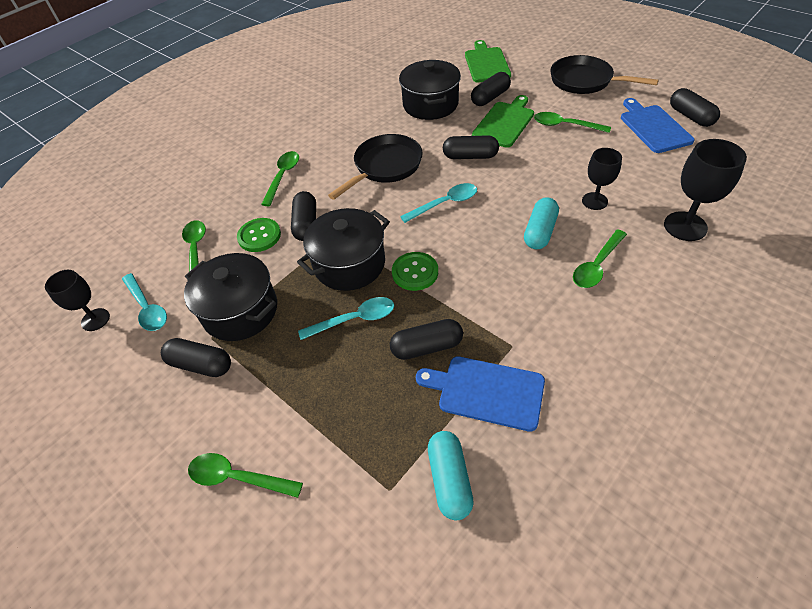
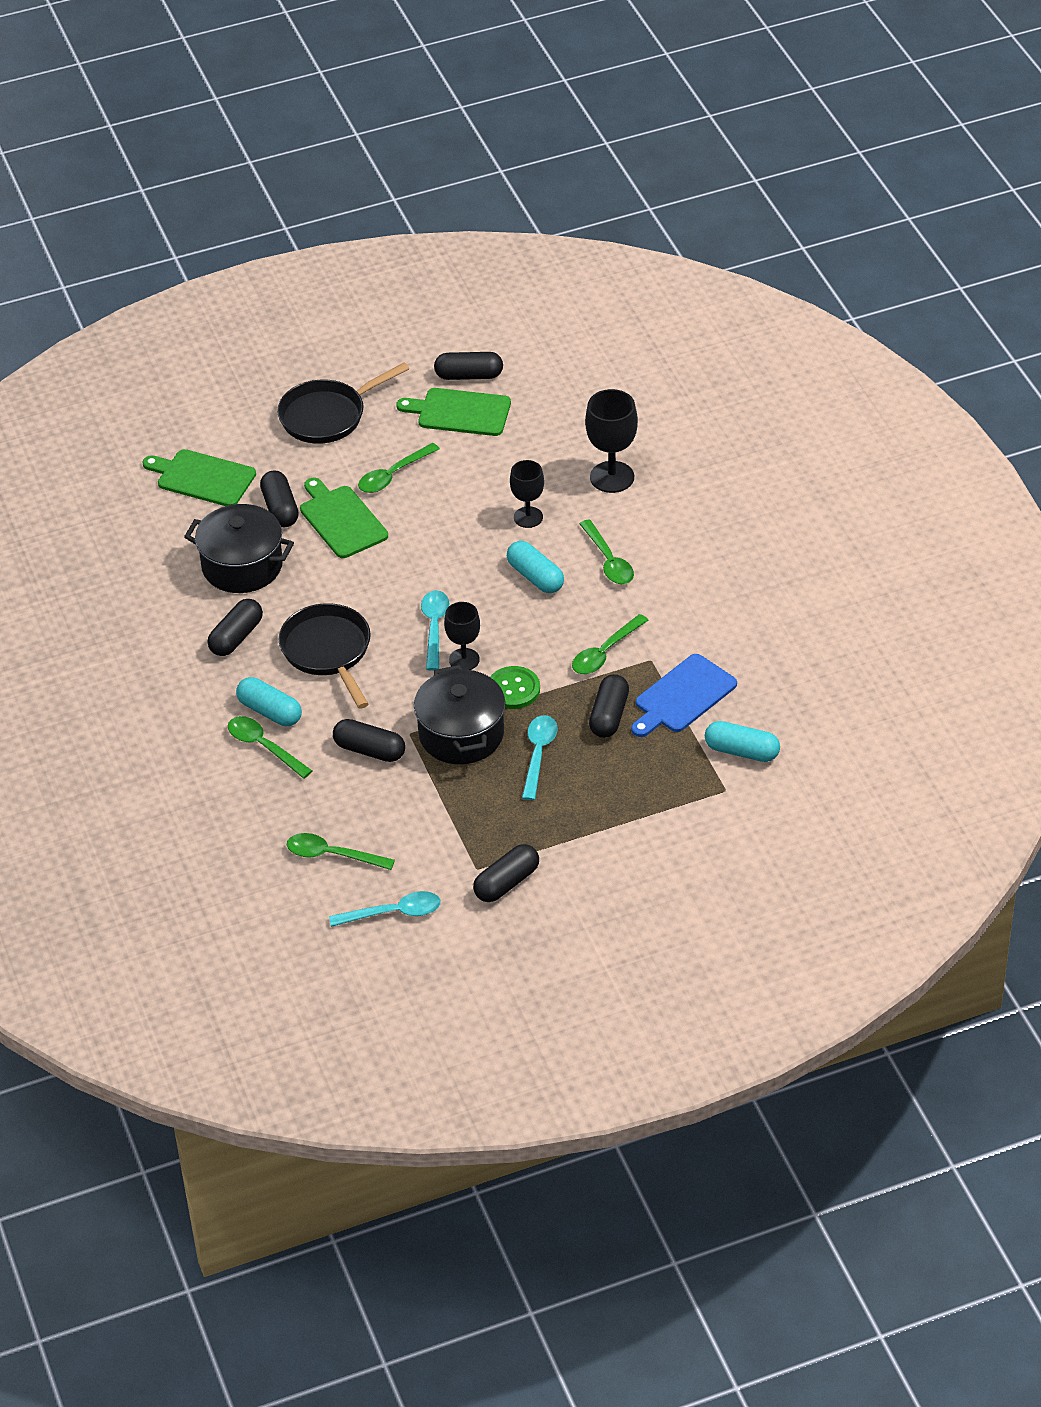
camera: 65 degrees left, 5 degrees down
(95, 319) = (376, 960): black goblet -> black goblet (464, 659)
(237, 477) = (649, 882): green spoon -> green spoon (605, 652)
(240, 311) = (458, 837): black pot -> none
(259, 236) = (355, 795): green button -> none
(315, 166) = (270, 711): none -> turquoise capsule
(470, 156) = (375, 575): black capsule -> black capsule (236, 637)
(653, 127) = (460, 412): blue cutting board -> green cutting board

